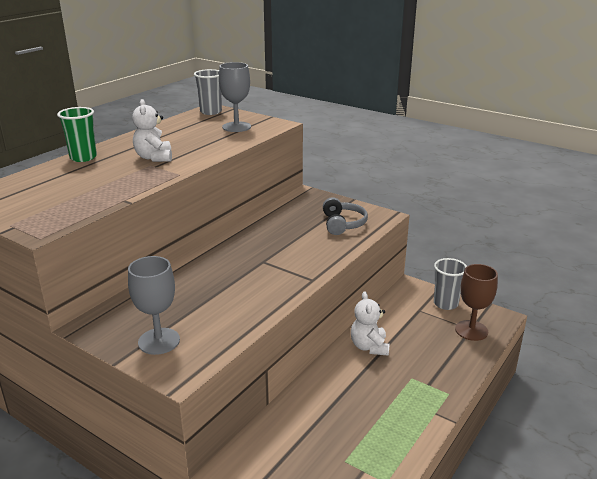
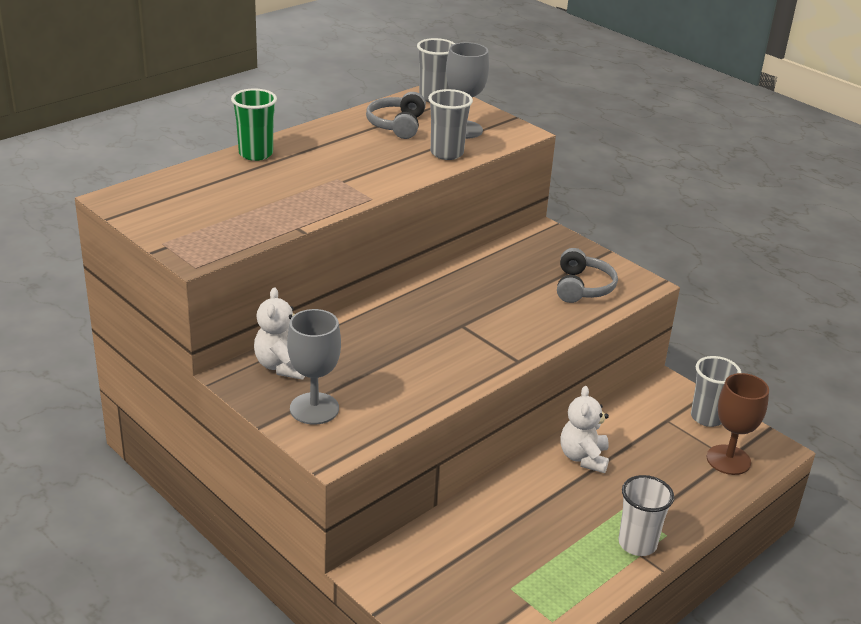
camera: 10 degrees right, 5 degrees up
(154, 158) = (344, 167): white teddy bear -> white teddy bear (282, 366)
(188, 129) = (397, 125): none -> grey headphones
(229, 141) = (447, 153): none -> grey cup
(430, 405) = (637, 544): none -> white cup

